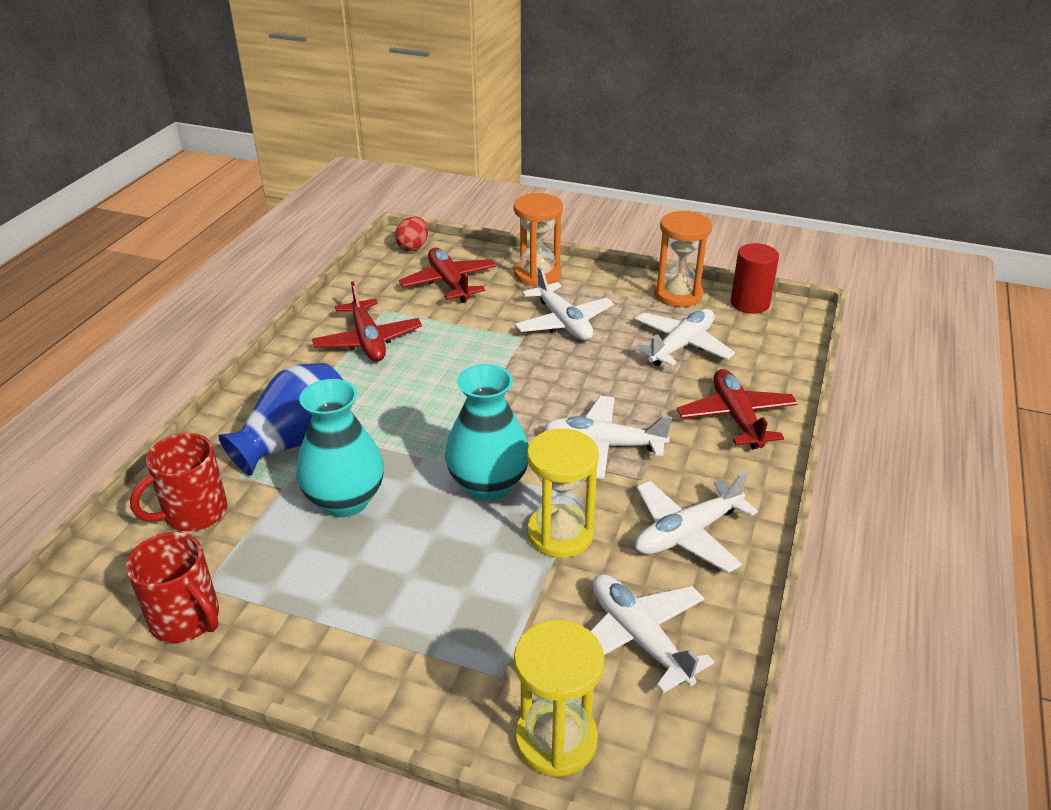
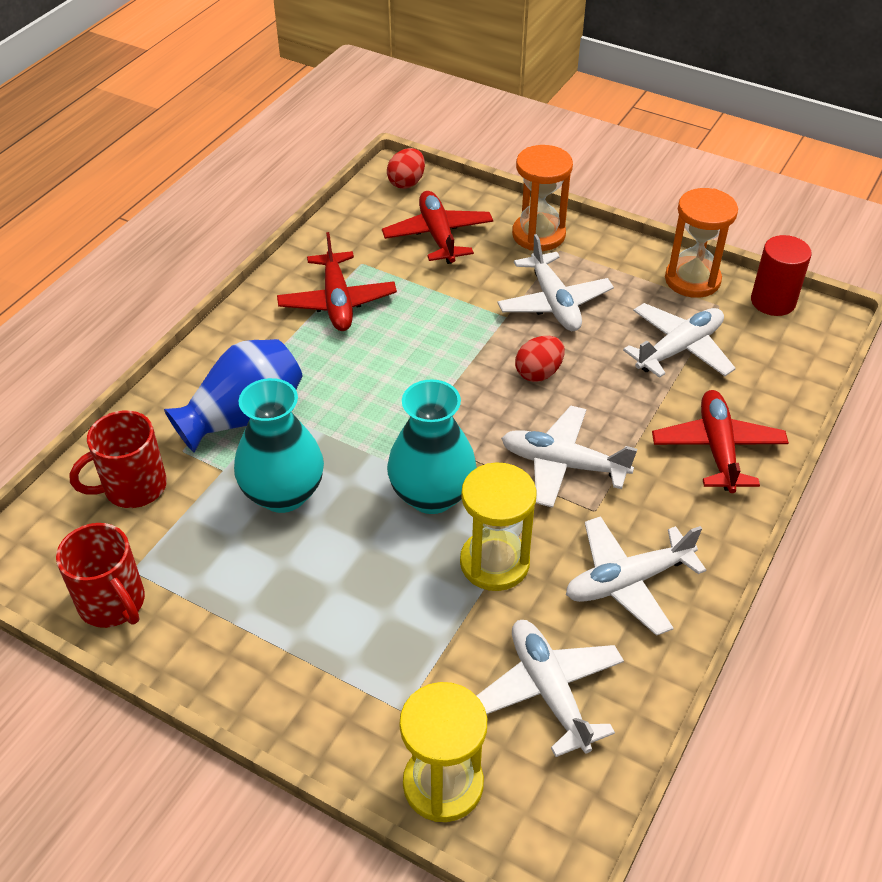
camera: 10 degrees right, 10 degrees up
(563, 376) = (538, 373): none -> red egg

